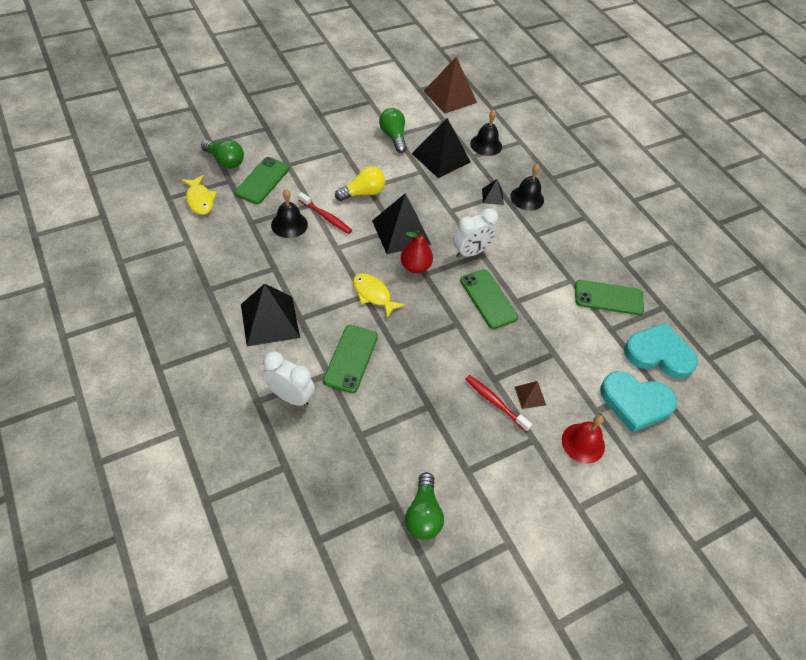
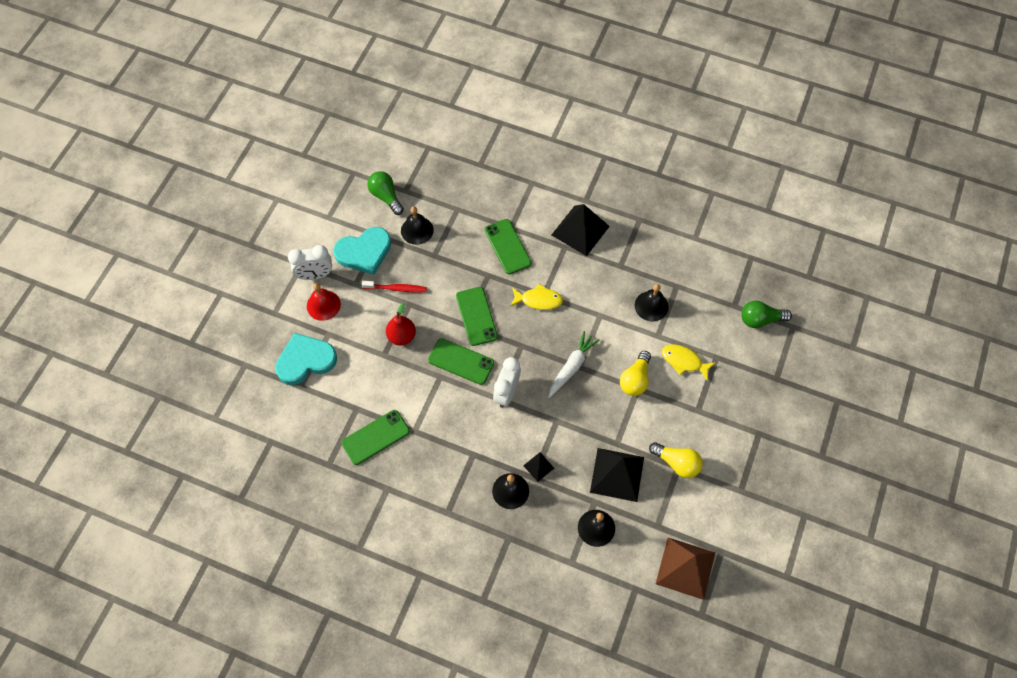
camera: 145 degrees right, 10 degrees up
(200, 200) = (730, 273): yellow fish -> yellow fish (684, 361)
(262, 180) = (714, 326): green phone -> green phone (476, 316)
(290, 396) = (517, 199): white clock -> white clock (315, 275)
(326, 217) = (635, 334): red toothbrush -> none
(393, 137) = (677, 463): green light bulb -> yellow light bulb
(401, 232) = (572, 367): black pyramid -> white carrot
(415, 267) = (533, 345): red pear -> red pear (402, 336)
(423, 446) = (417, 230): none -> black bell
(530, 395) = (378, 310): brown pyramid -> none
(659, 354) = (310, 415): turquoise heart -> turquoise heart (364, 252)

